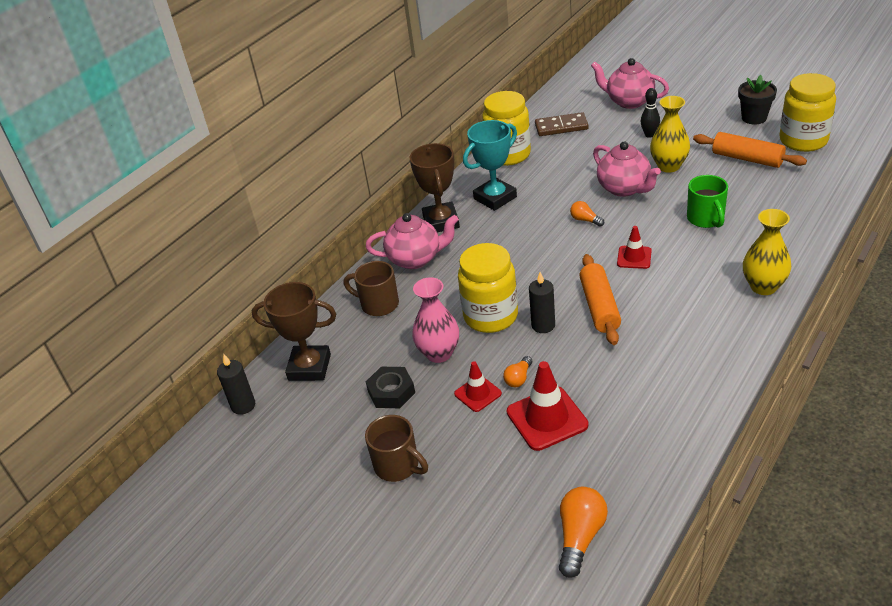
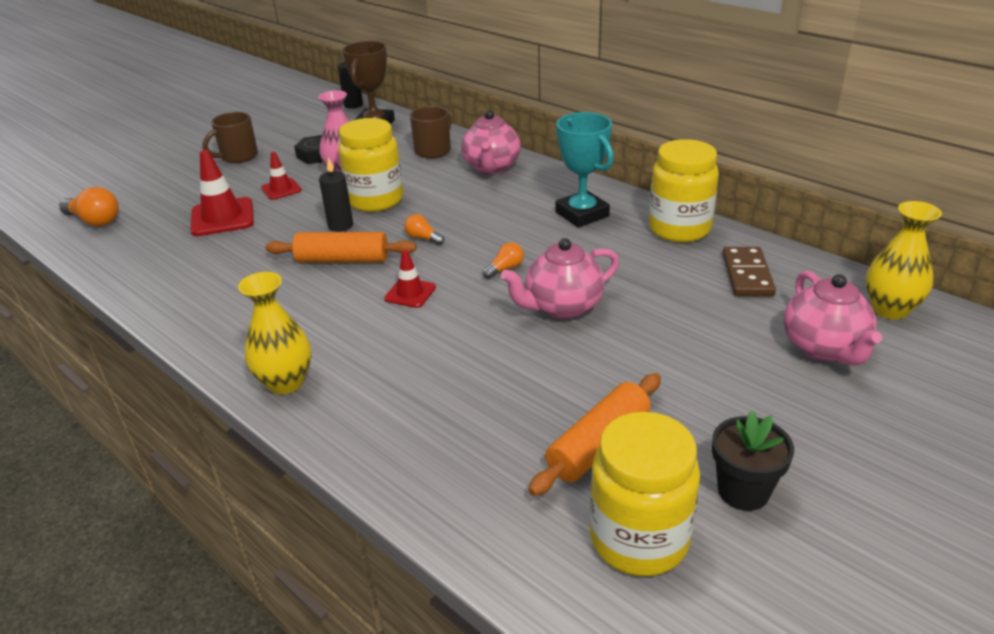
camera: 95 degrees right, 5 degrees down
(441, 222) = (549, 182): brown trophy -> none
(518, 378) = (282, 208): orange light bulb -> orange light bulb (423, 238)
(629, 101) = (824, 348): pink teapot -> pink teapot turned 135 degrees clockwise
(649, 135) = (705, 352): black bowling pin -> none
(669, 166) = (605, 355): yellow vase -> yellow vase (890, 309)
(706, 219) = (454, 364): green mug -> none

